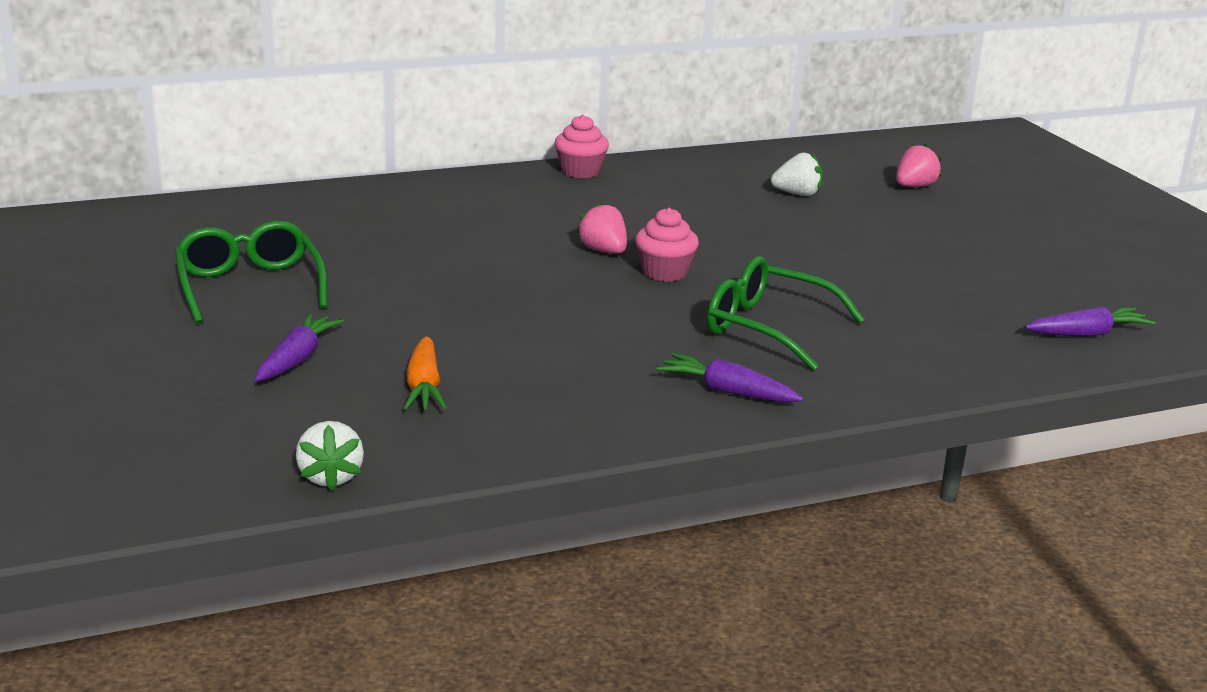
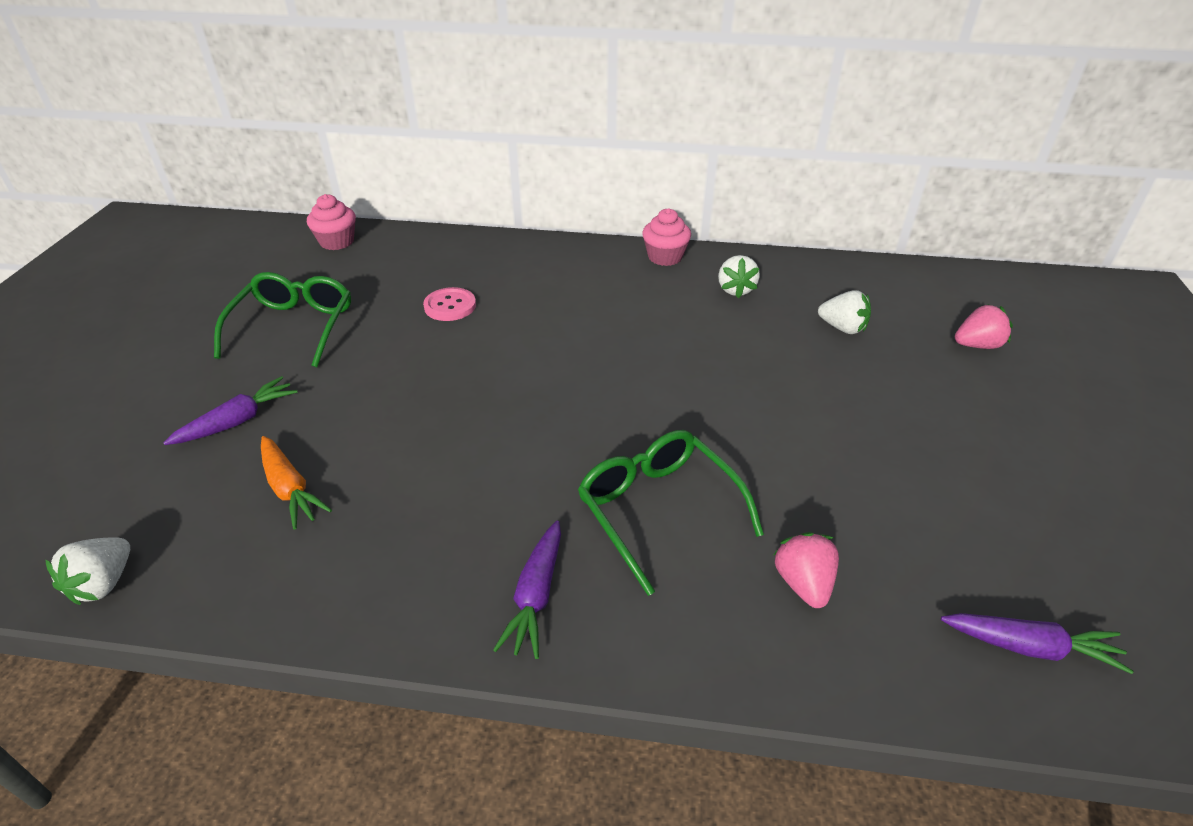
camera: 30 degrees right, 15 degrees up
(404, 242) = (450, 306): none -> pink button
(424, 386) = (290, 489): orange carrot -> orange carrot turned 60 degrees counterclockwise
(603, 251) = (597, 358): pink strawberry -> pink strawberry (803, 583)
(664, 272) = (626, 400): pink cupcake -> pink cupcake (337, 242)
(676, 184) = (735, 290): none -> white strawberry
(728, 391) = (536, 595): purple carrot -> purple carrot turned 135 degrees counterclockwise

